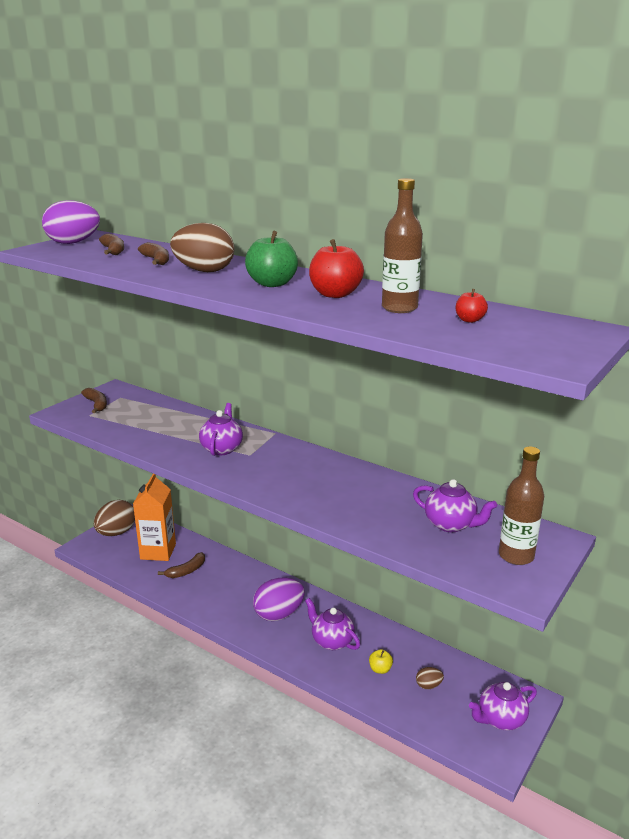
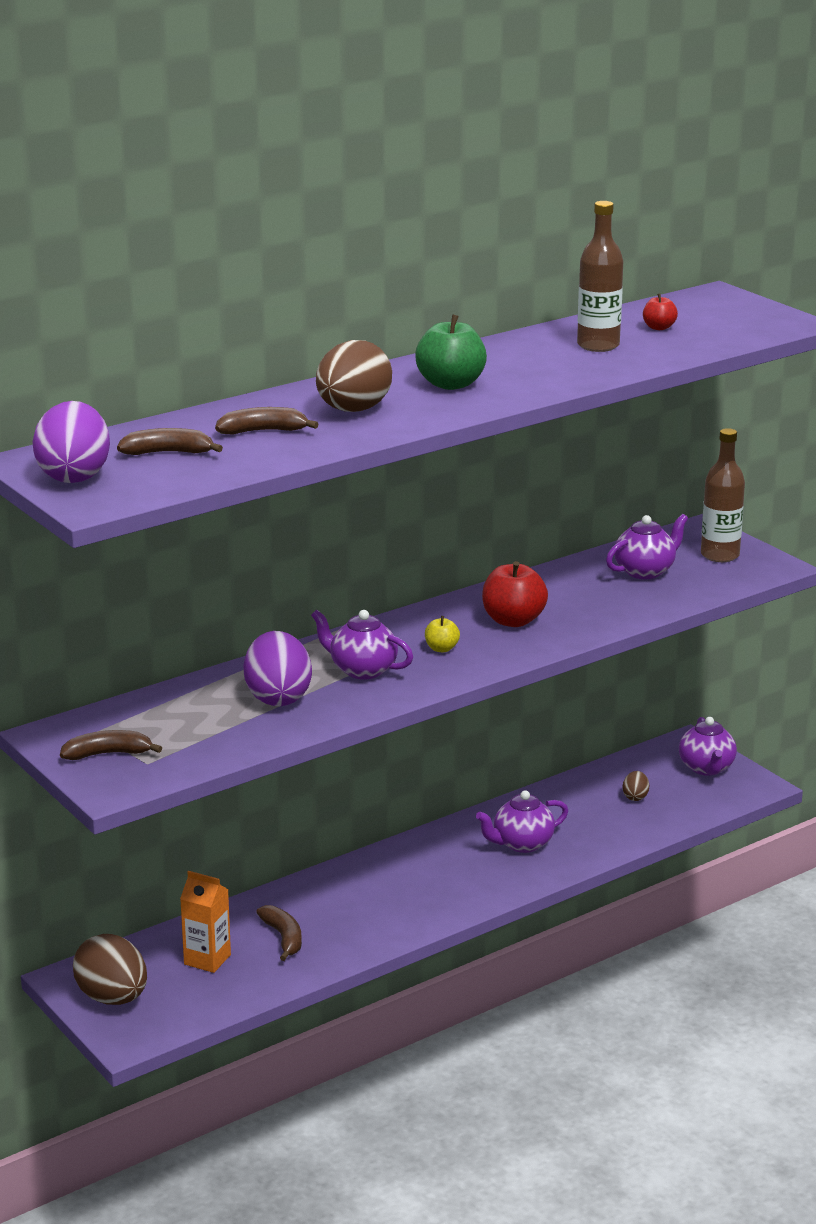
camera: 70 degrees left, 0 degrees up
(158, 551) = (207, 959): orange carton -> orange carton, size x0.66
(279, 614) = (443, 873): purple egg -> purple egg (278, 697)
(335, 294) = (523, 363): red apple -> red apple (513, 621)
(380, 669) = (592, 821): yellow apple -> yellow apple (441, 649)

